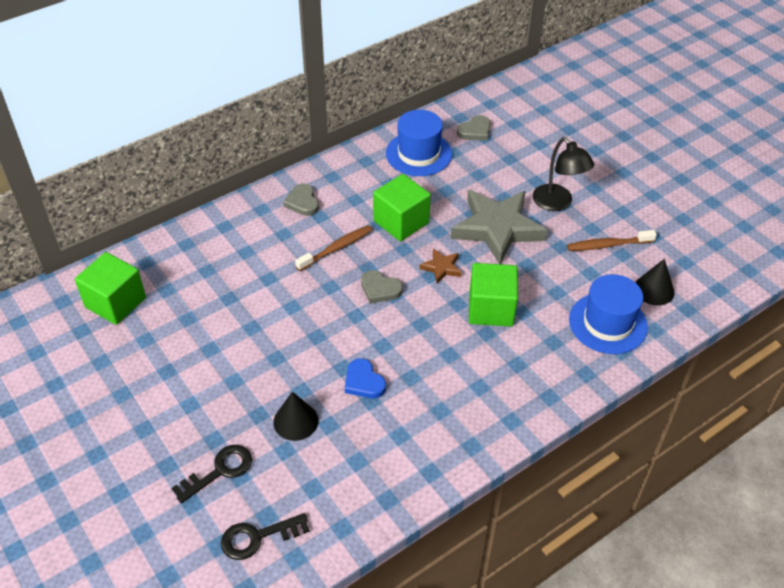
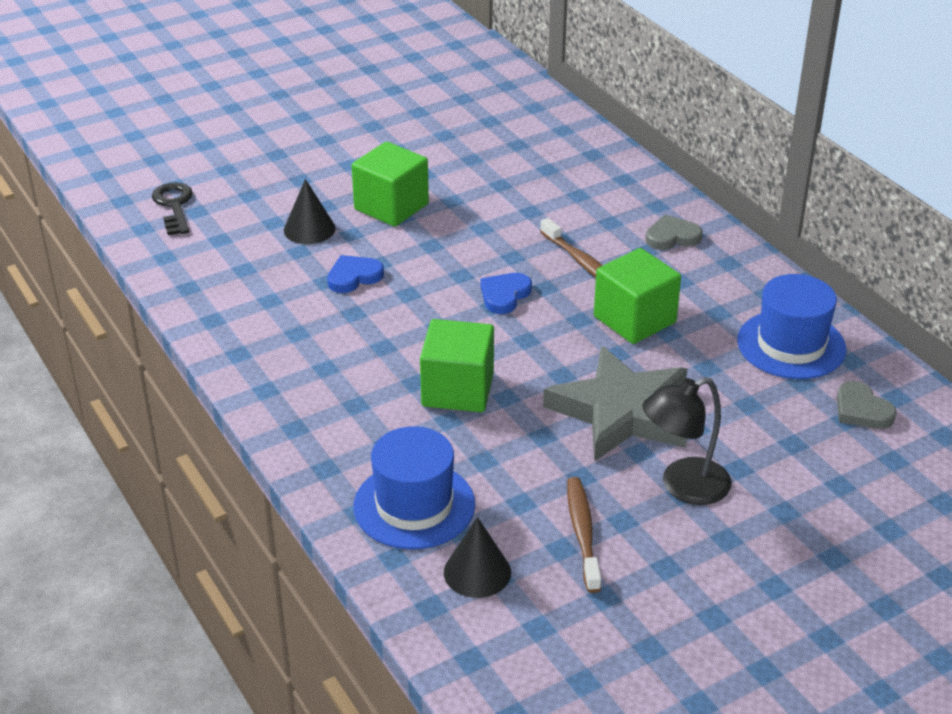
camera: 95 degrees right, 10 degrees down
(115, 302) = (501, 114): green cube -> green cube (391, 206)
(219, 471) = (260, 183): black key -> none
(380, 289) = (504, 295): grey heart -> blue heart
(441, 268) = (540, 350): brown star -> none

